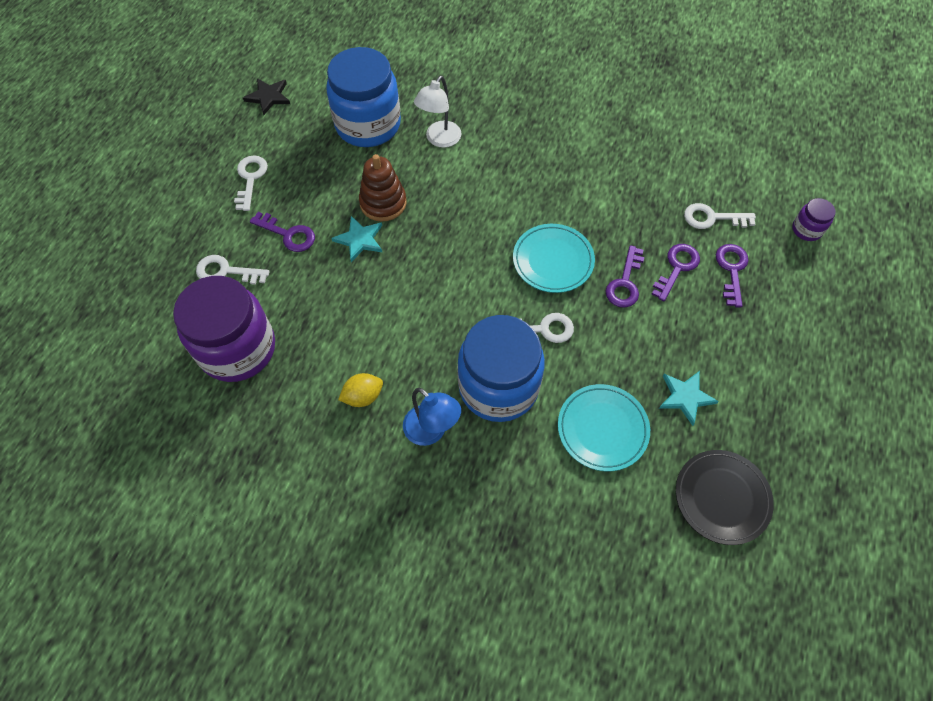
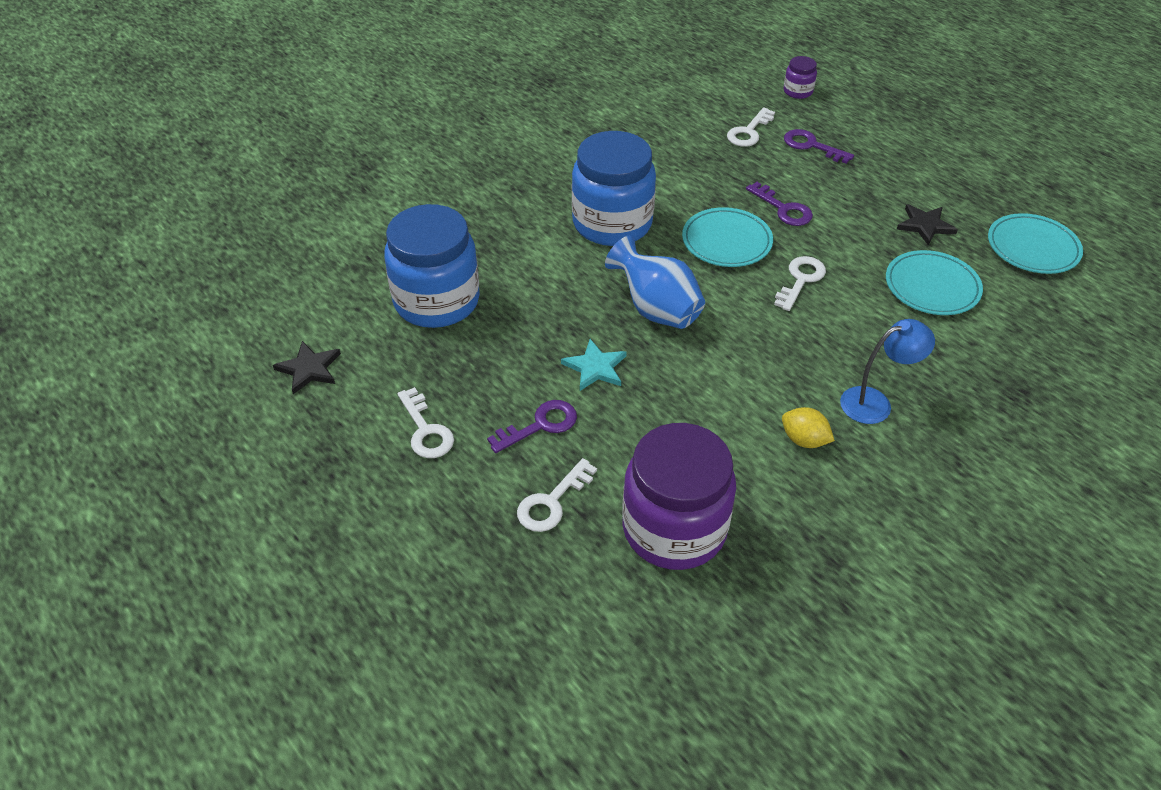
camera: 60 degrees left, 15 degrees down
(250, 179) = (426, 430): white key -> white key turned 150 degrees counterclockwise
(363, 396) = (804, 440): yellow lemon -> yellow lemon turned 60 degrees counterclockwise
(383, 203) = (559, 330): brown stacking toy -> none
(439, 139) = (509, 256): white lamp -> none
(442, 249) = (656, 310): none -> blue vase
(498, 387) = (849, 335): blue jar -> blue jar (612, 223)
(677, 268) = (788, 173): purple key -> none
(685, 397) = (925, 225): turquoise star -> black star
(721, 498) = (1032, 248): black plate -> turquoise plate

